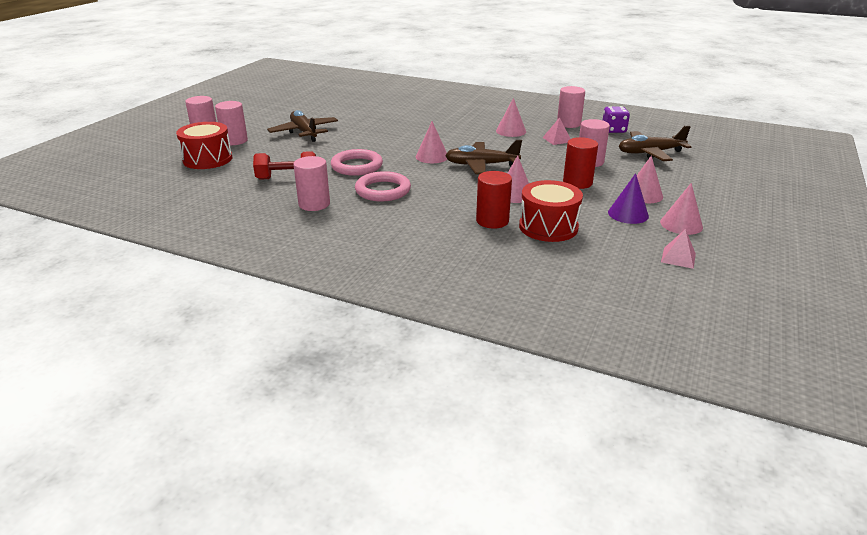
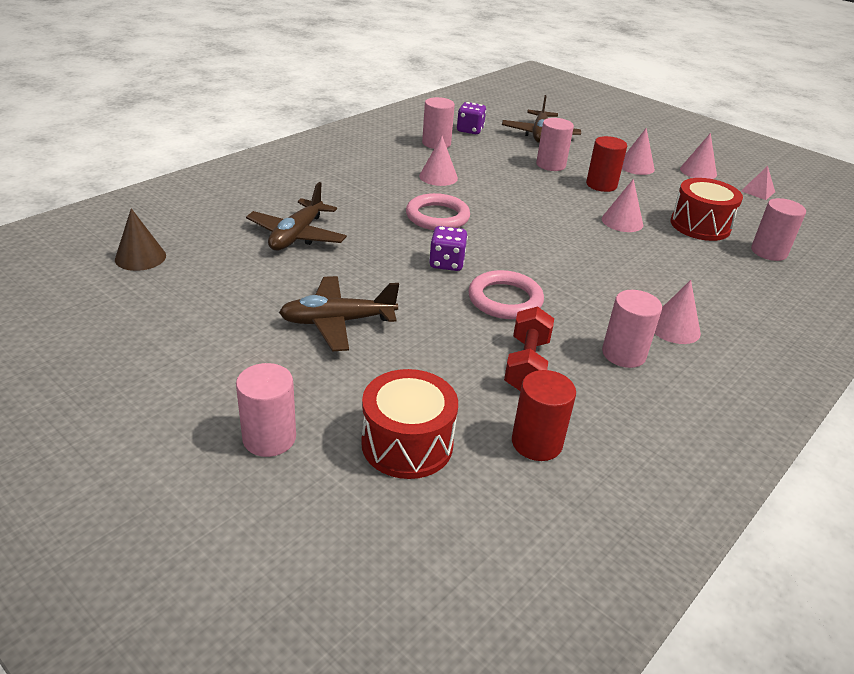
camera: 75 degrees left, 5 degrees up
(234, 141) = (328, 402): pink cylinder -> pink cylinder (768, 252)
(336, 90) = (140, 257): none -> brown cone
(383, 190) = (592, 295): pink ring -> pink ring (437, 217)
(388, 147) = (446, 263): none -> purple dice
(432, 156) = (495, 241): pink cone -> pink cone (674, 328)
(481, 165) = (536, 219): brown plane -> brown plane (297, 235)
(492, 221) = (684, 249): red cylinder -> red cylinder (536, 443)
(557, 139) = (480, 162): pink pyramid -> none
(628, 214) = (676, 185): purple cone -> none

